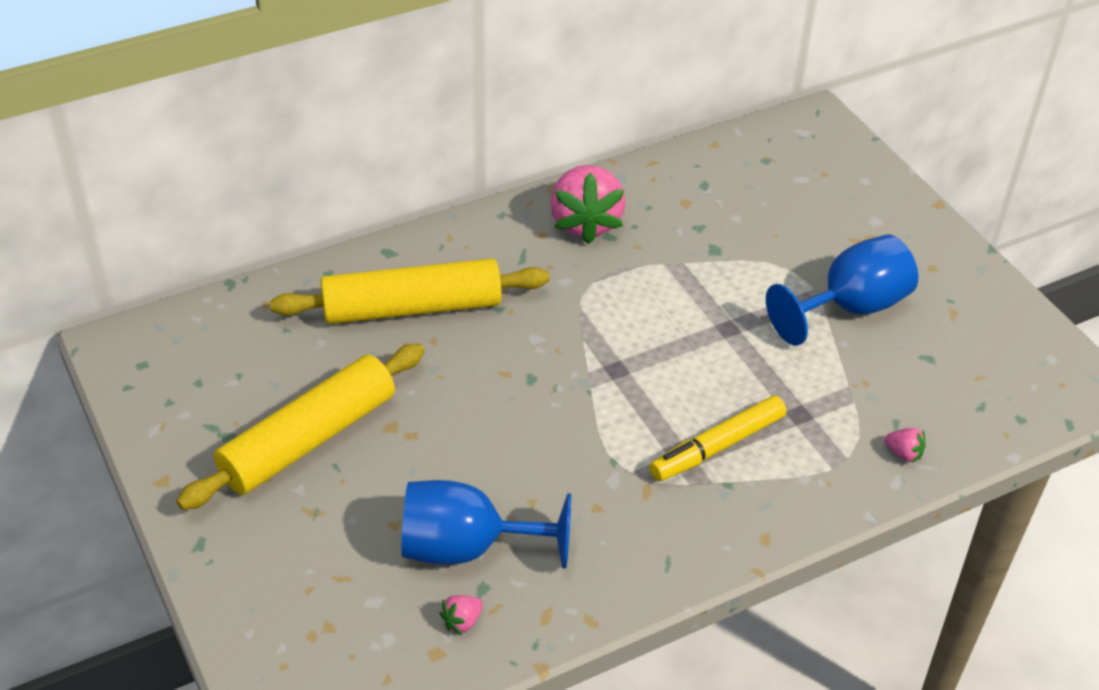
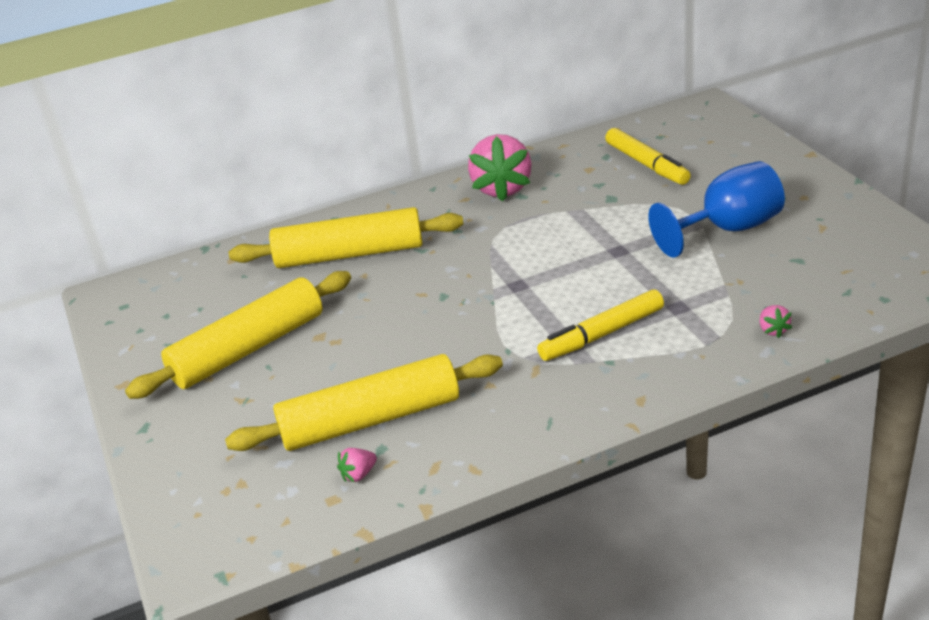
camera: 10 degrees right, 10 degrees down
(466, 548) = (370, 419): blue goblet -> yellow rolling pin
(752, 201) = (646, 164): none -> yellow marker
(903, 453) = (773, 330): pink strawberry -> pink strawberry turned 45 degrees clockwise

